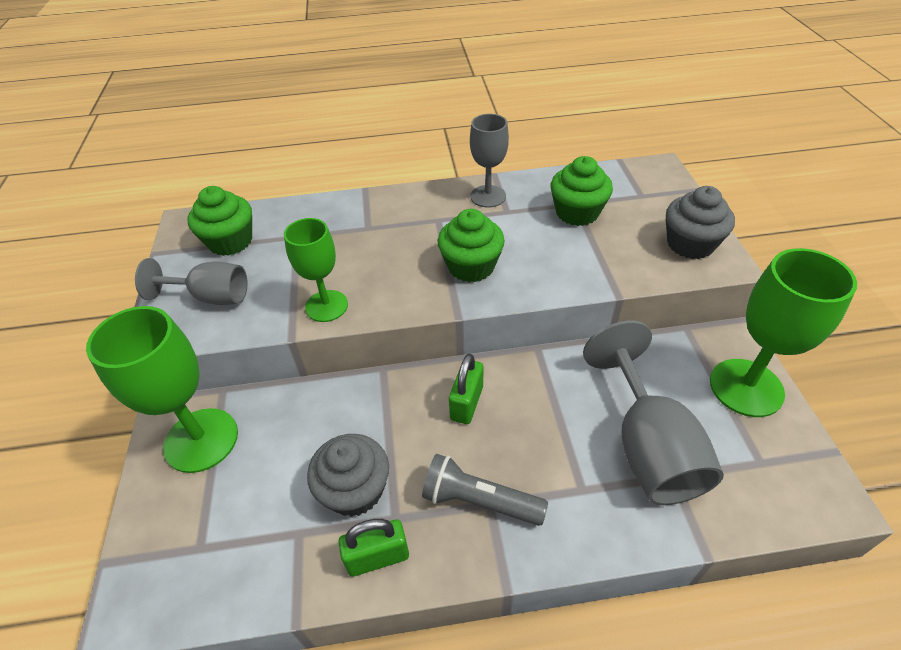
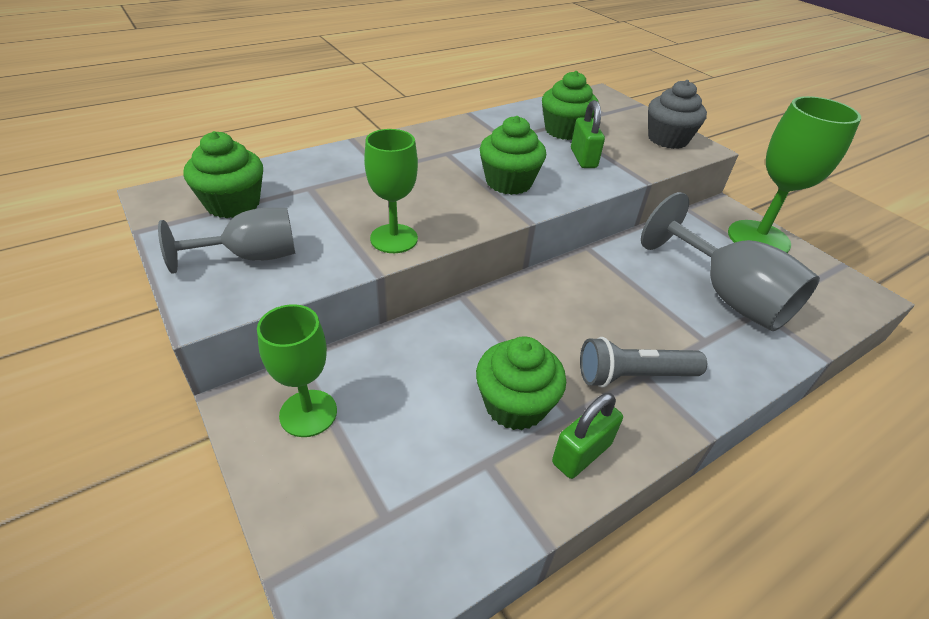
camera: 30 degrees left, 5 degrees down
(201, 440) = (308, 413): green goblet -> green goblet, size x0.63
(355, 490) = (515, 404): grey cupcake -> green cupcake
(467, 403) = (562, 303): green padlock -> green padlock (583, 158)
(488, 196) = (478, 129): grey goblet -> none

